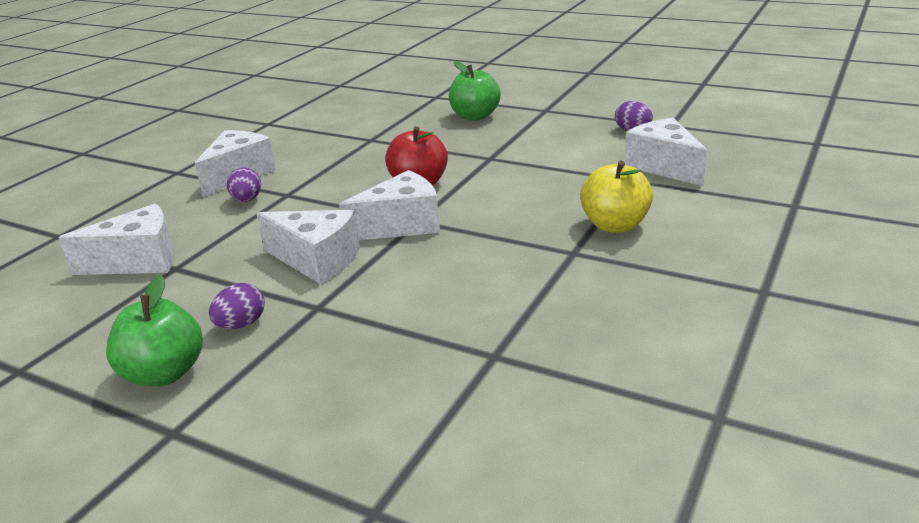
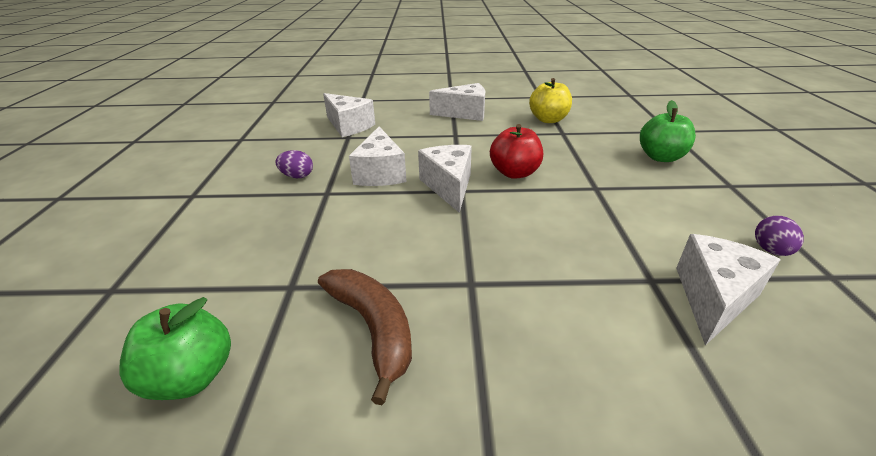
camera: 60 degrees right, 5 degrees up
(164, 373) = (244, 173): green apple -> green apple (191, 377)
(247, 200) = (436, 127): purple egg -> none
(401, 225) = (449, 186): white cheese -> white cheese turned 135 degrees counterclockwise
(597, 313) = (373, 328): none -> brown banana
(614, 225) = (542, 296): yellow apple -> yellow apple (548, 120)

